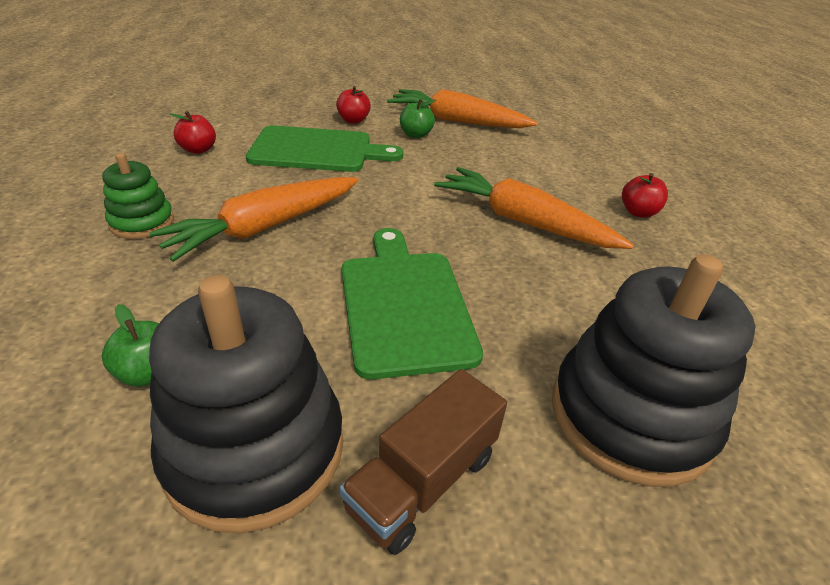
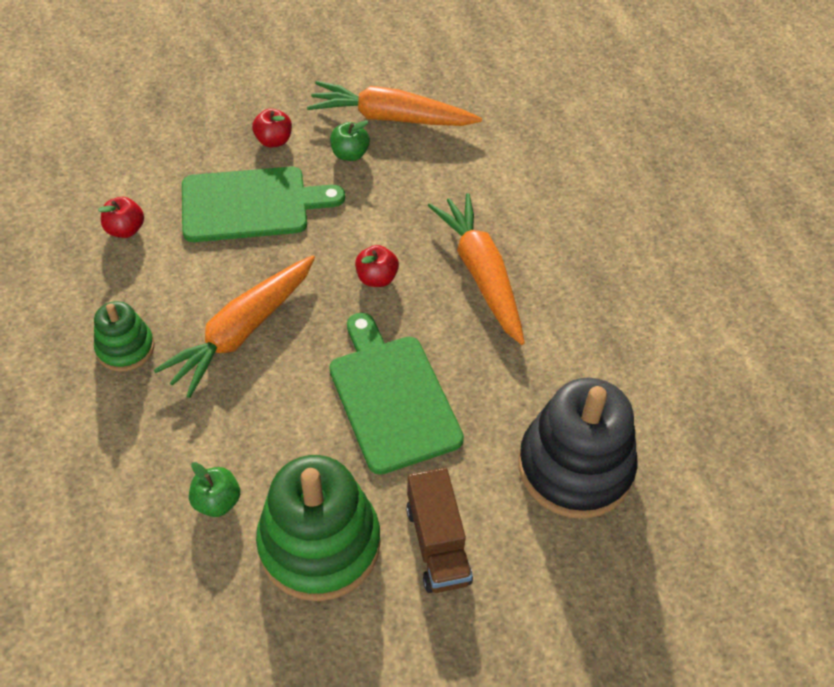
camera: 10 degrees left, 15 degrees up
(255, 449) = (319, 544): black stacking toy -> green stacking toy
(423, 481) = (437, 544): brown truck -> brown truck turned 45 degrees counterclockwise
(523, 222) = (481, 274): orange carrot -> orange carrot turned 45 degrees clockwise
(638, 212) = (590, 238): red apple -> red apple (377, 278)

